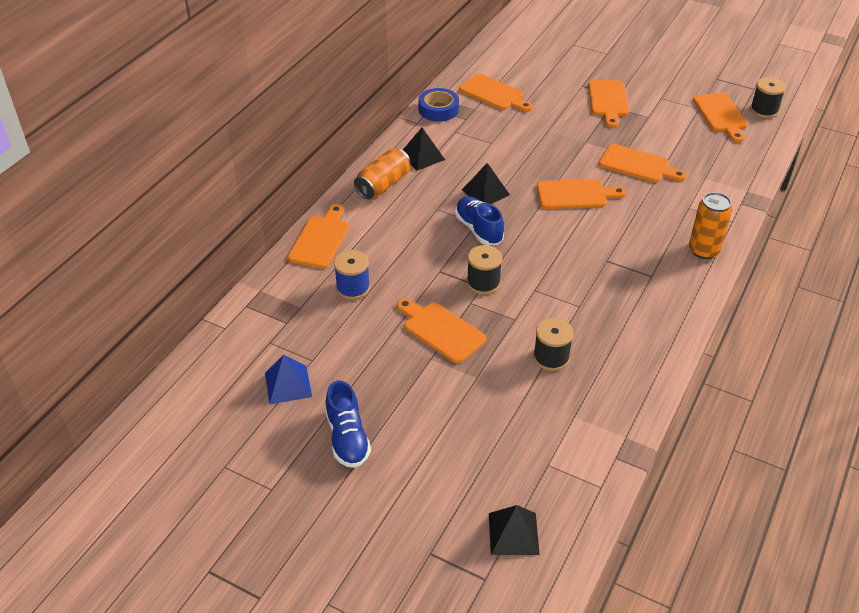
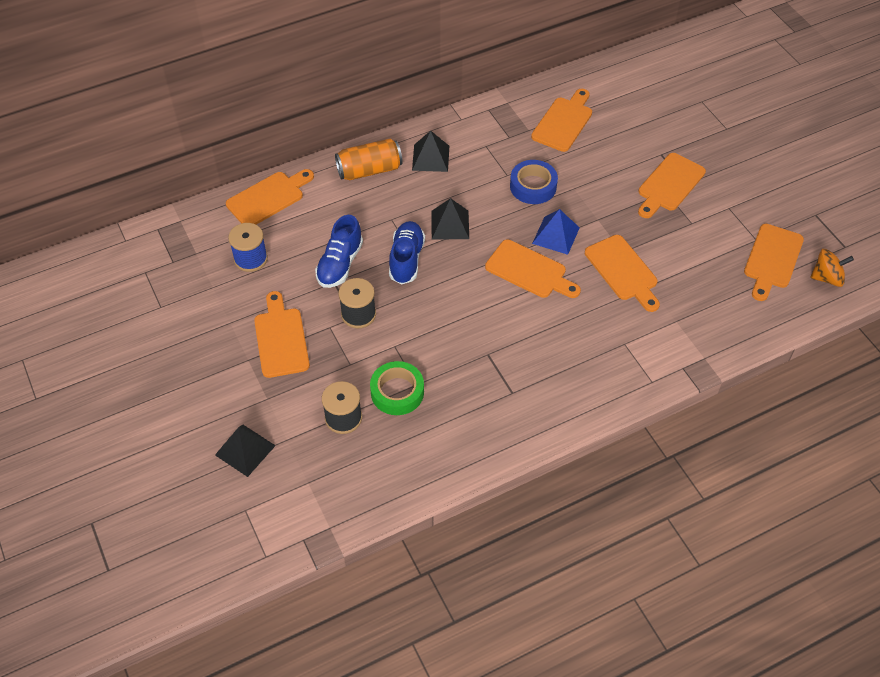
camera: 35 degrees right, 10 degrees up
(288, 384) = (124, 317): blue pyramid -> blue pyramid (555, 235)
(347, 438) = (123, 390): blue shoe -> blue shoe (340, 264)
(438, 109) = (494, 114): blue tape -> blue tape (533, 186)
(494, 94) = (563, 122): orange cutting board -> orange cutting board turned 135 degrees counterclockwise
(513, 533) = (163, 548): black pyramid -> black pyramid (245, 450)
(571, 319) = (397, 392): none -> green tape
(704, 250) = (589, 396): orange can -> none
(764, 110) = (827, 278): black spool -> orange spinning top

